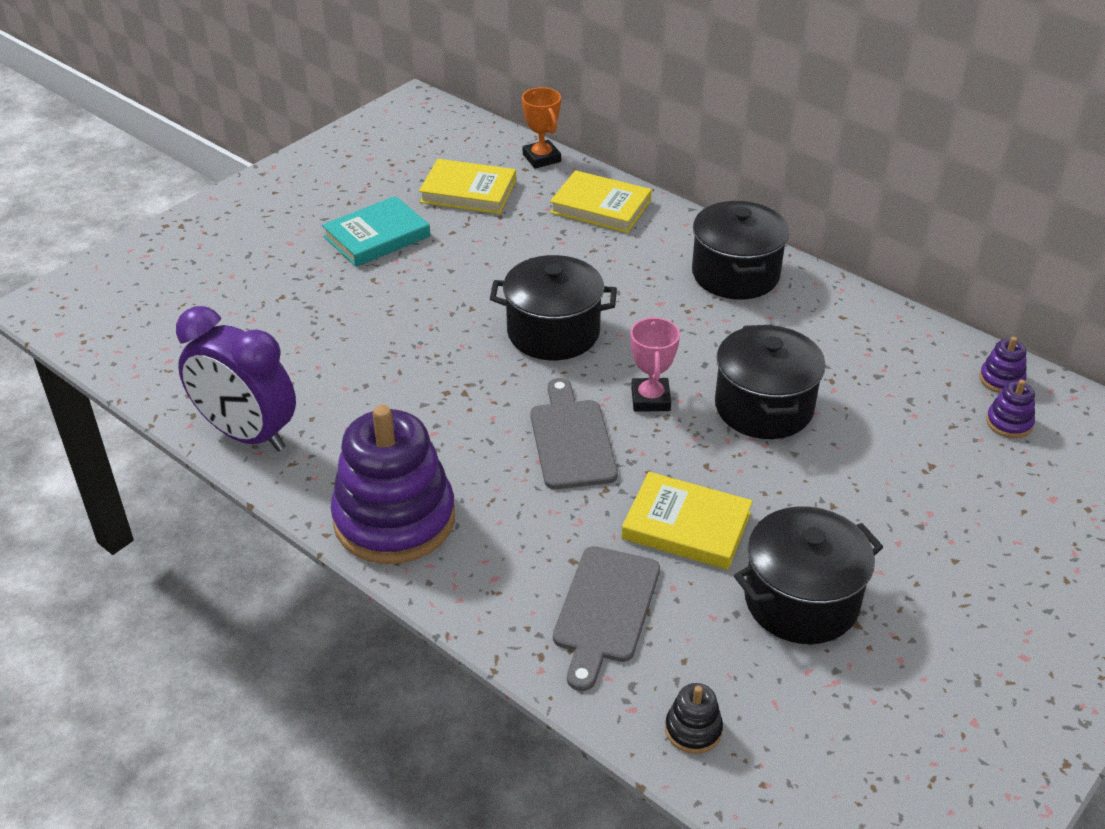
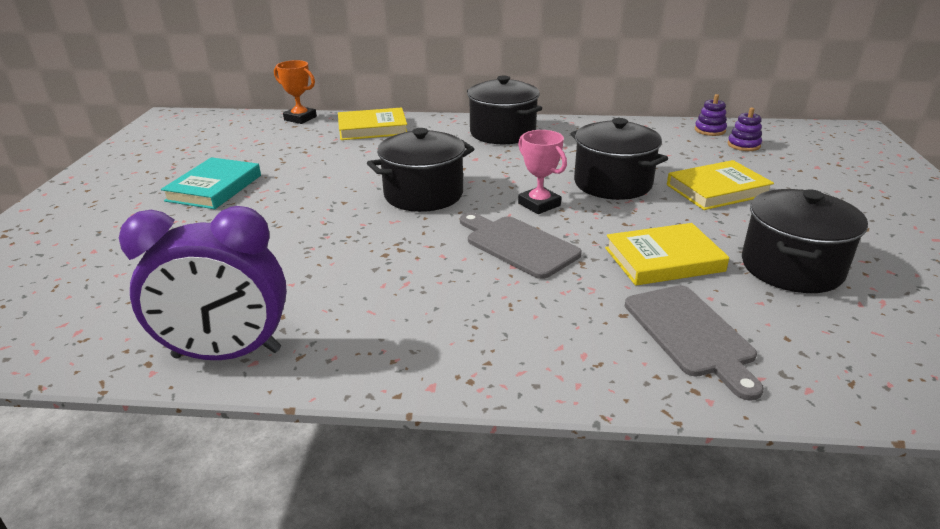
camera: 35 degrees left, 10 degrees down
(394, 519) = (447, 354): purple stacking toy -> none
(468, 191) = (264, 146): yellow book -> yellow book (717, 190)
(693, 729) = (864, 379): black stacking toy -> none

